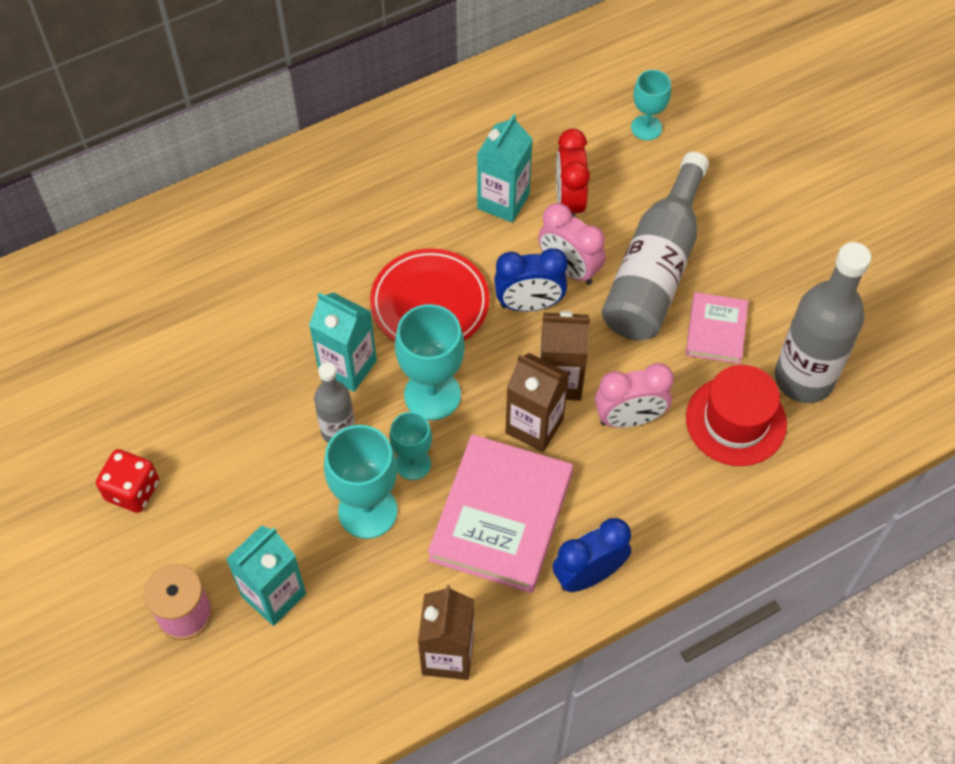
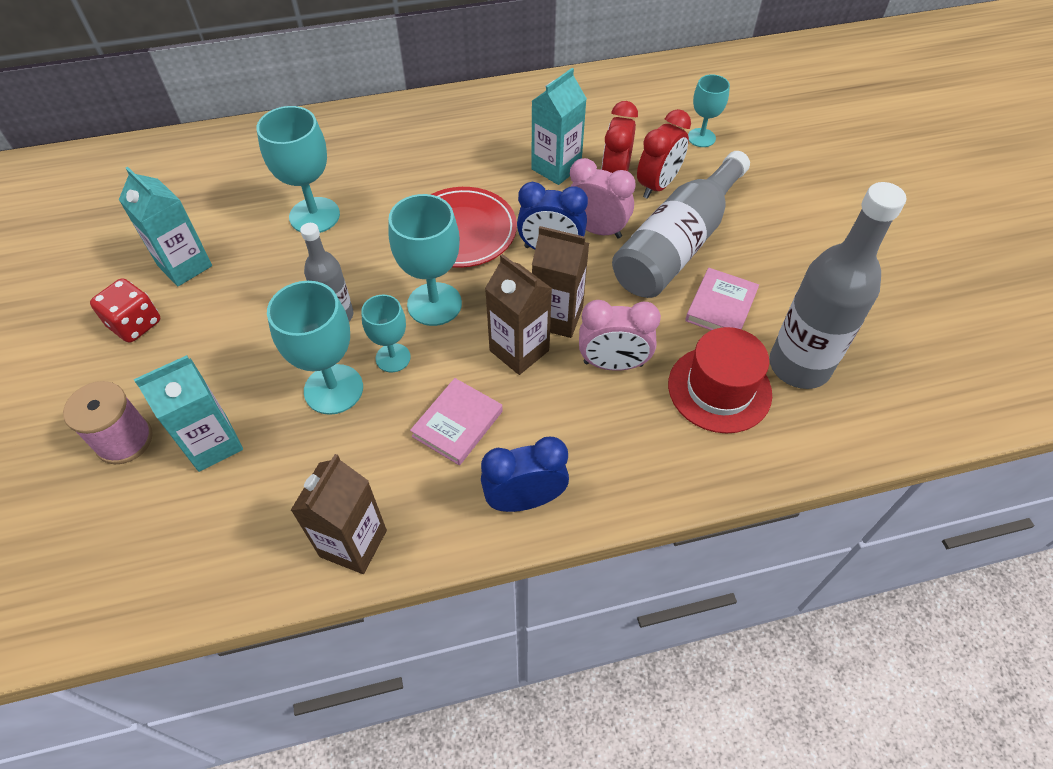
camera: 15 degrees right, 5 degrees down
(265, 319) = (314, 216): none -> turquoise goblet
(347, 367) = (368, 266): turquoise carton -> turquoise carton (185, 266)
(501, 517) = (457, 424): pink book -> pink book, size x0.54
(569, 269) = (597, 230): pink clock -> pink clock turned 150 degrees clockwise
(616, 200) = (657, 185): none -> red clock

